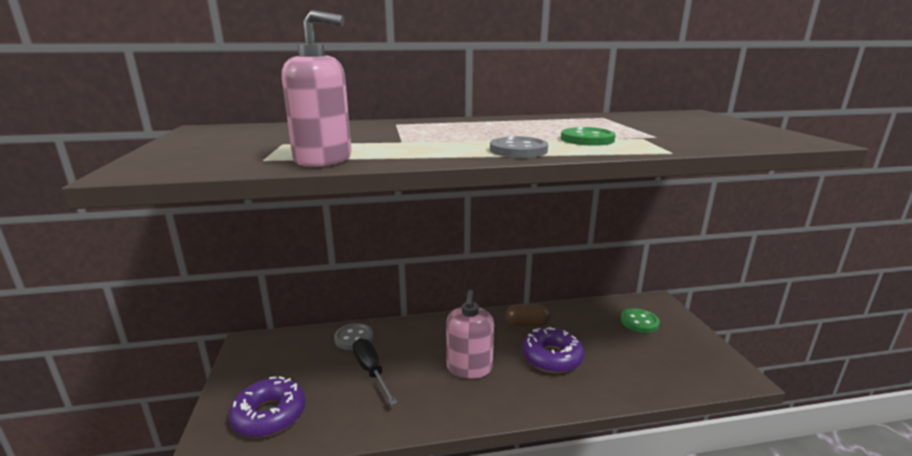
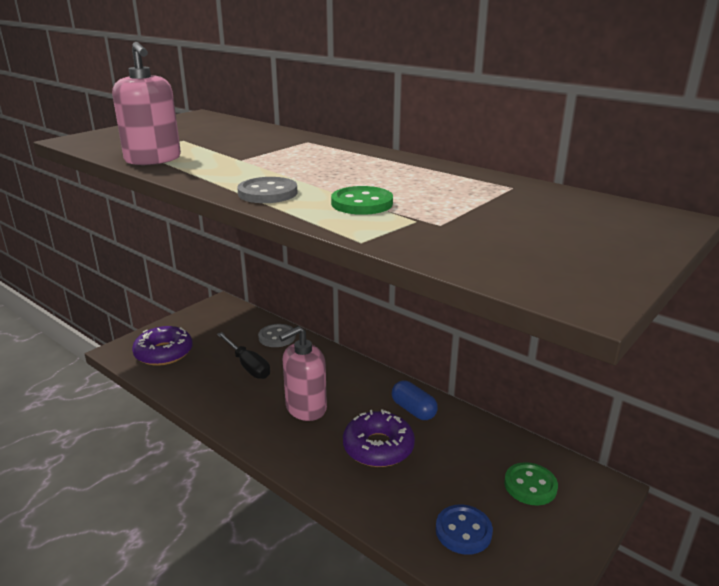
camera: 50 degrees right, 5 degrees up
(371, 371) = (248, 365): black screwdriver -> black screwdriver turned 120 degrees clockwise
(527, 324) = (413, 410): brown capsule -> blue capsule
(662, 365) = (463, 531): none -> blue button

